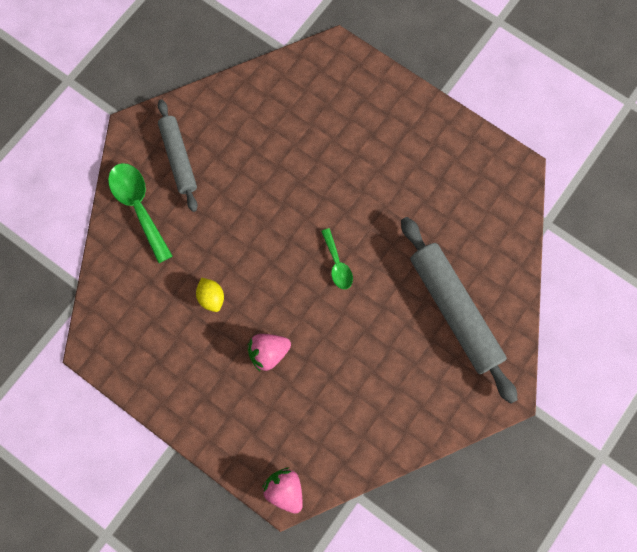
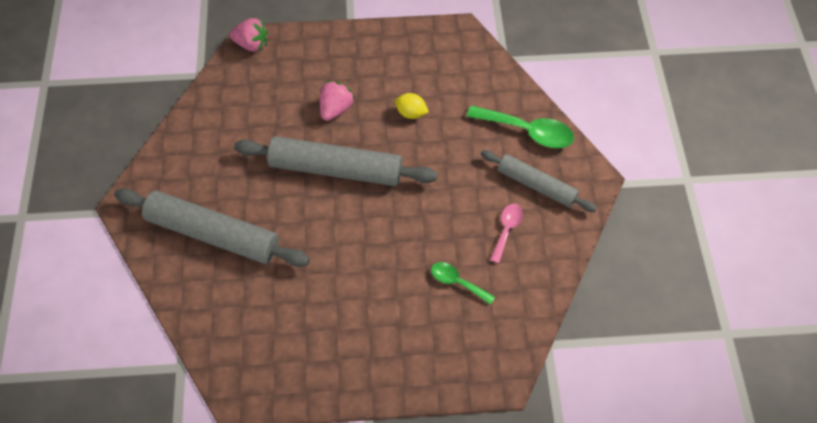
camera: 140 degrees right, 15 degrees down
(234, 142) = (507, 230): none -> pink spoon
(315, 294) = (336, 169): none -> grey rolling pin
(337, 264) = (337, 200): green spoon -> green spoon (457, 282)

